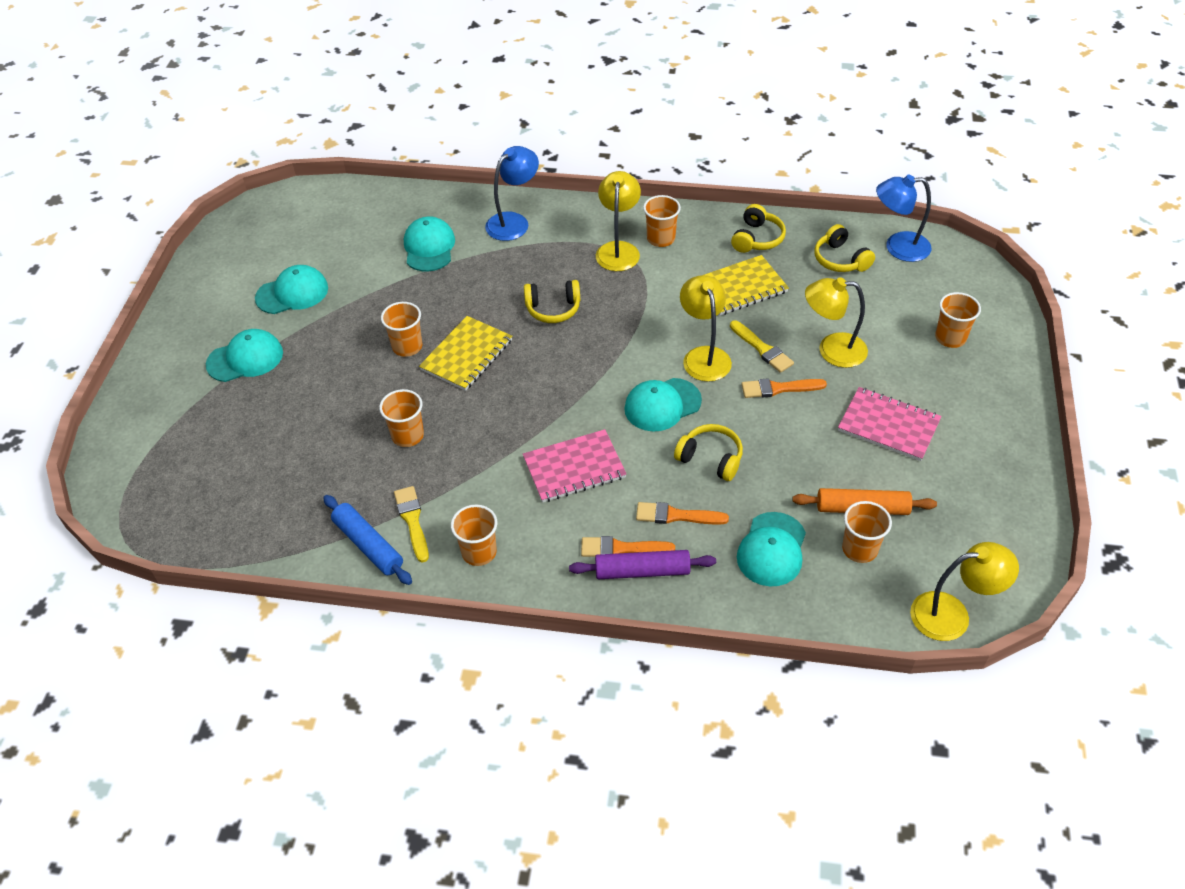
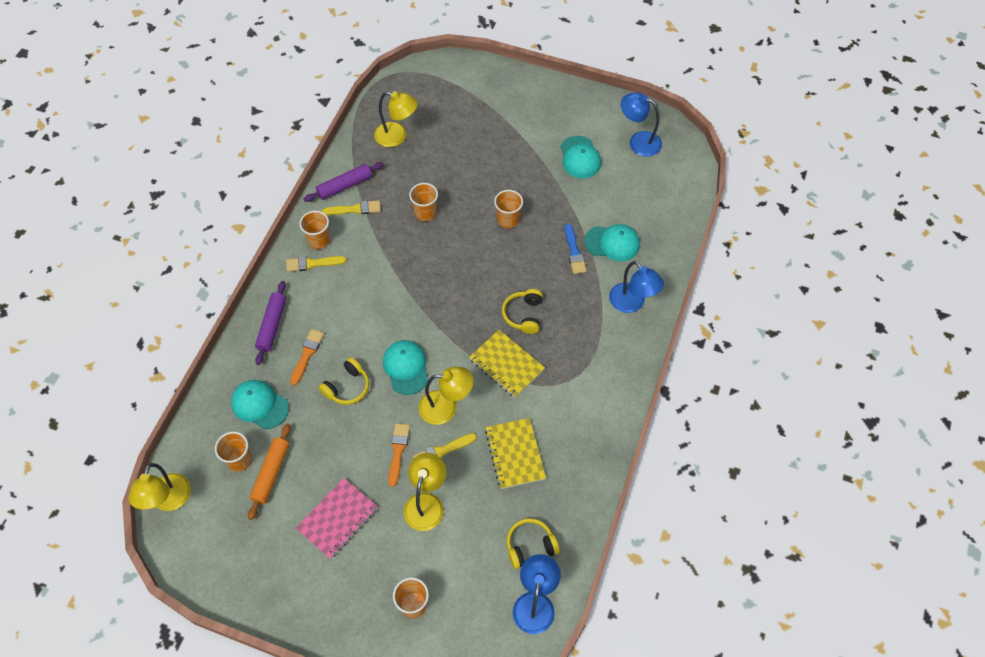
camera: 100 degrees right, 10 degrees up
(245, 359) = (521, 130): turquoise cap -> none
(261, 244) = (638, 141): none -> blue lamp
(368, 545) = (344, 186): blue rolling pin -> purple rolling pin
(448, 278) = (574, 252): none -> blue brush
(466, 355) = (490, 254): yellow notebook -> yellow notebook (506, 364)
(522, 549) = (312, 263): none -> yellow brush
(574, 467) = (367, 302): pink notebook -> none
(618, 249) = (581, 373): yellow lamp -> yellow lamp (397, 136)
(622, 548) = (293, 317): orange brush -> none
(661, 239) = (588, 407): orange cup -> none
(757, 238) = (572, 484): yellow headphones -> none

